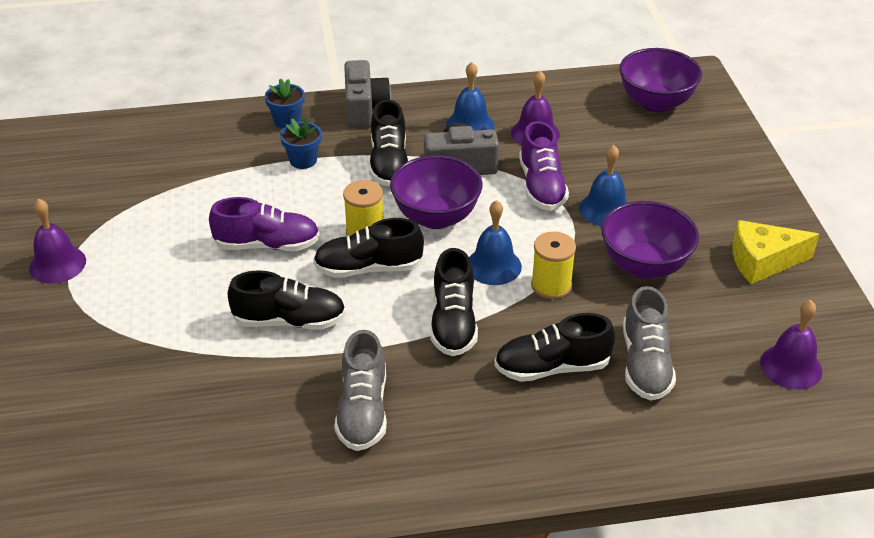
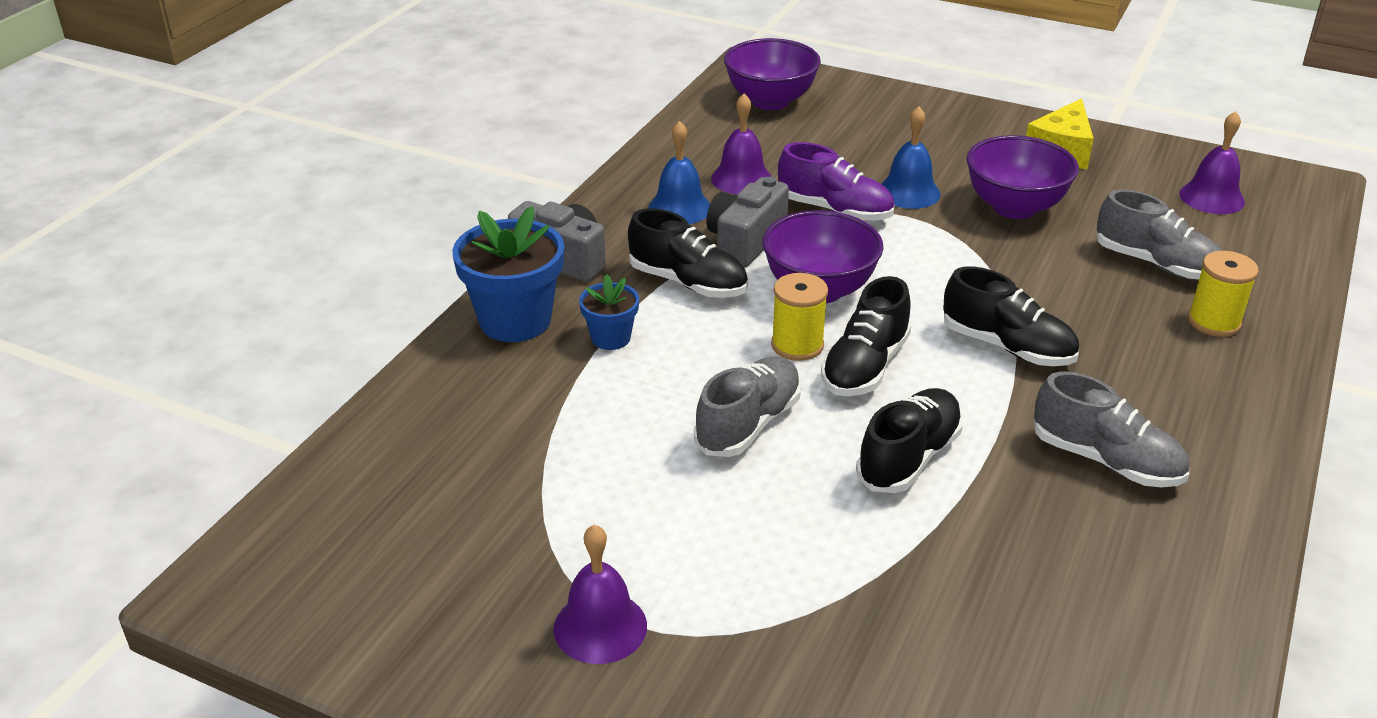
camera: 55 degrees left, 5 degrees down
(267, 245) = (748, 424): purple shoe -> grey shoe
(287, 121) = (515, 321): blue flower pot -> blue flower pot, size x1.85
(493, 266) = (936, 287): blue bell -> none
(551, 285) = (998, 267): yellow spool -> yellow spool (1214, 322)
(552, 367) = (1123, 316): black shoe -> none

